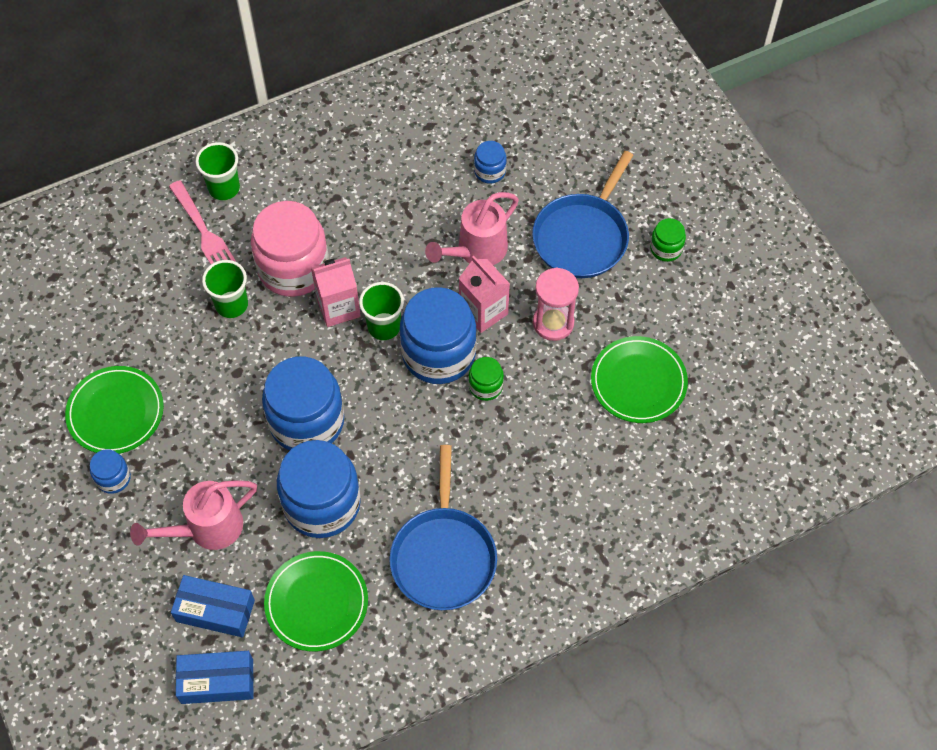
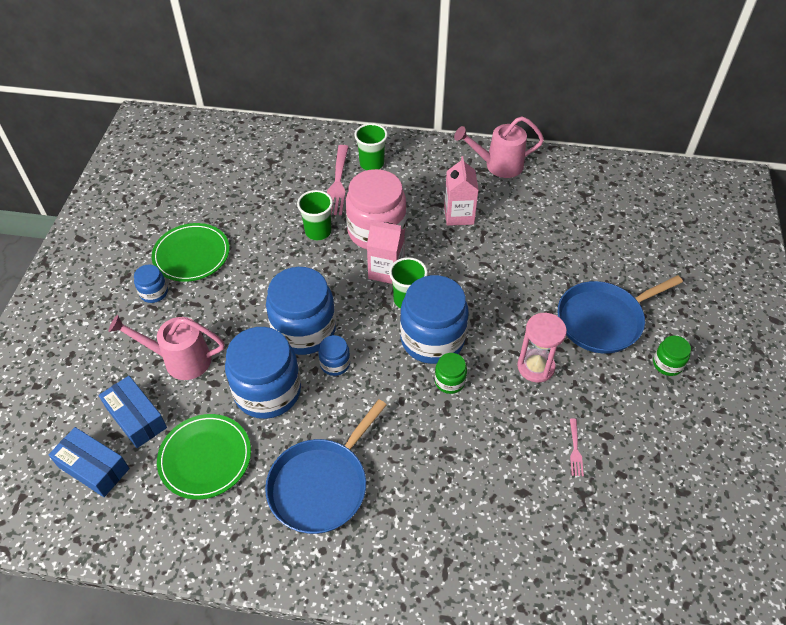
camera: 35 degrees right, 10 degrees down
(476, 251) = (513, 287): pink watering can -> pink watering can (498, 165)
(483, 311) = (487, 329): pink carton -> pink carton (459, 215)
(490, 171) = (562, 242): blue jar -> blue jar (335, 364)
(638, 382) = (575, 449): green plate -> pink fork

